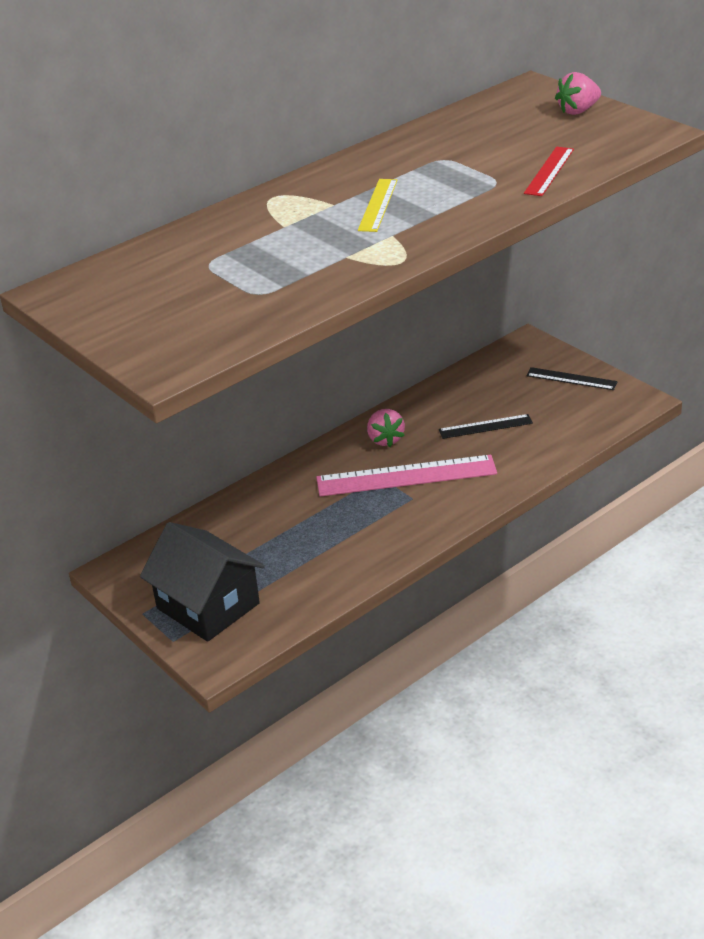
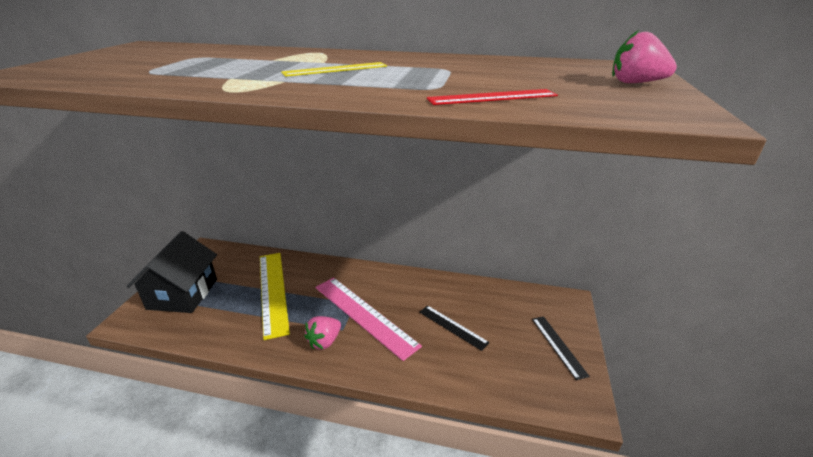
camera: 50 degrees right, 5 degrees down
(288, 531) = (272, 291): none -> yellow ruler
(385, 439) = (395, 287): pink strawberry -> pink strawberry (324, 341)

